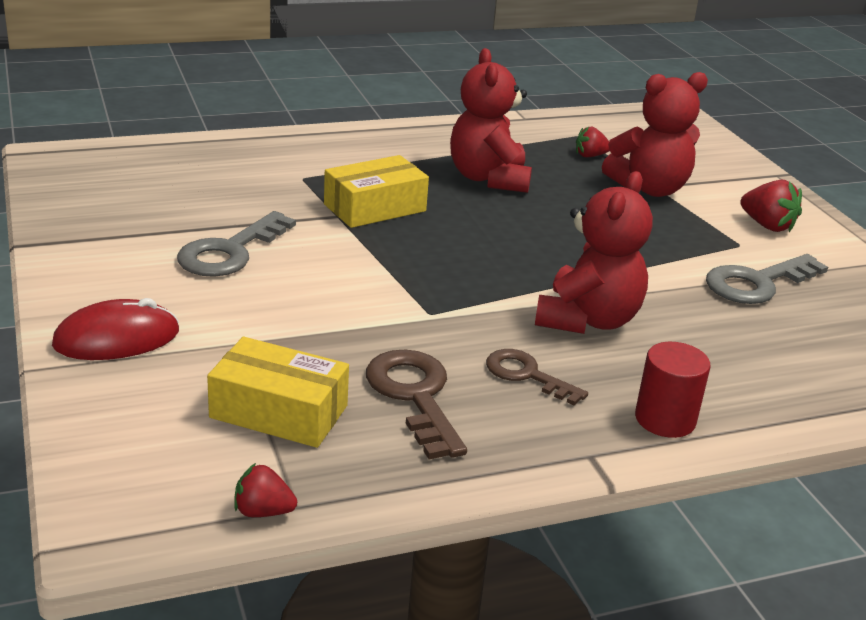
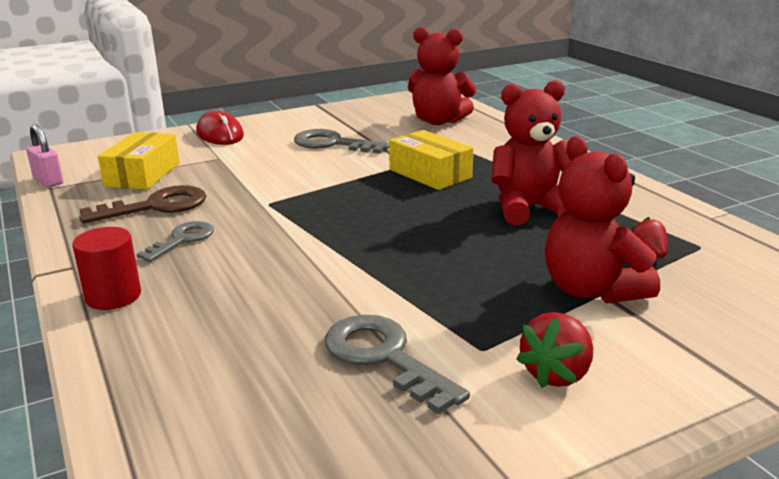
camera: 85 degrees right, 5 degrees down
(263, 511) = (48, 181): red strawberry -> pink padlock
(526, 375) = (183, 240): brown key -> grey key
(587, 320) = (272, 261): red teddy bear -> red teddy bear (438, 121)

